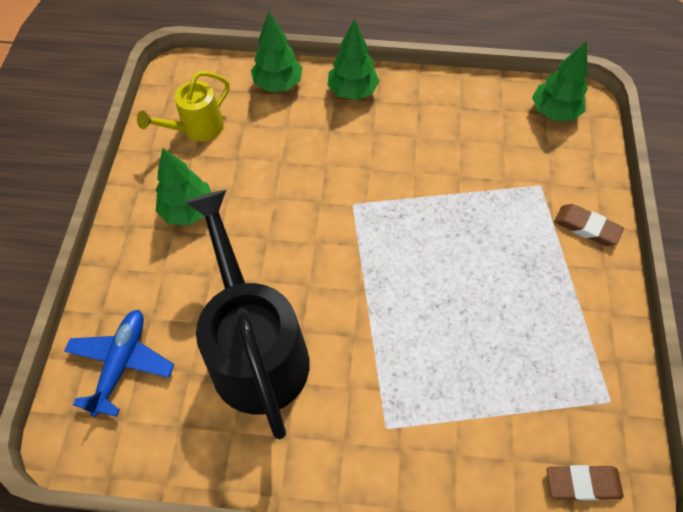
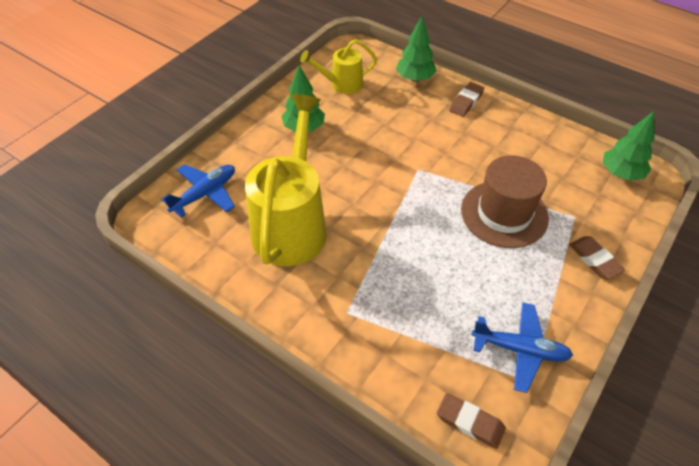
camera: 30 degrees right, 10 degrees down
(255, 348) = (292, 224): black watering can -> yellow watering can
(352, 91) = (466, 102): green tree -> brown eraser
(473, 216) = (504, 214): none -> brown hat
(579, 371) = (520, 350): none -> blue plane

